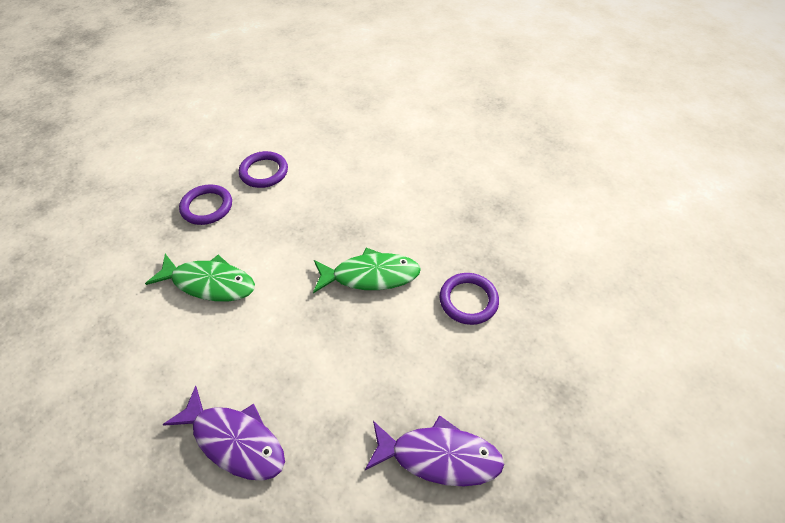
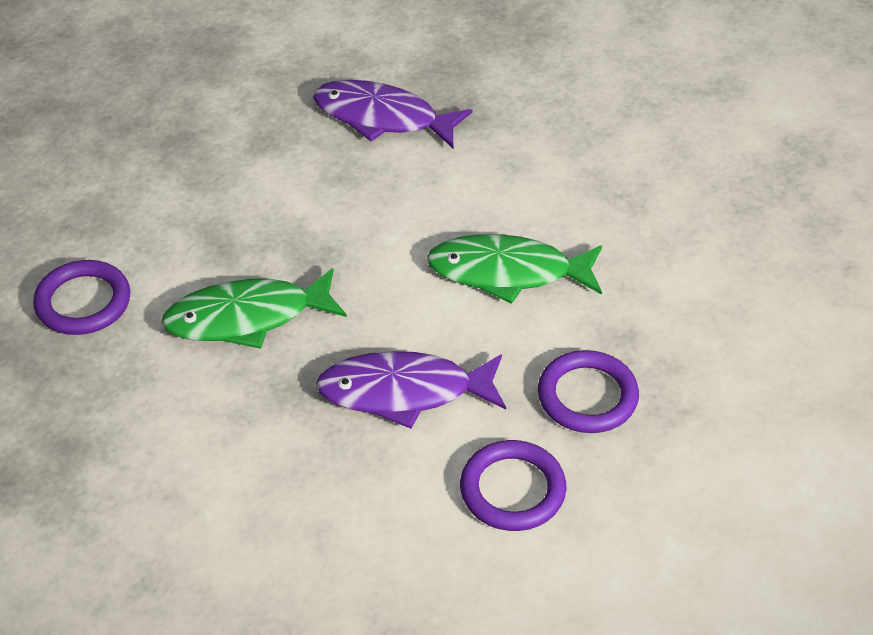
camera: 170 degrees right, 5 degrees down
(439, 456) = (134, 134): purple fish -> purple fish (404, 392)

